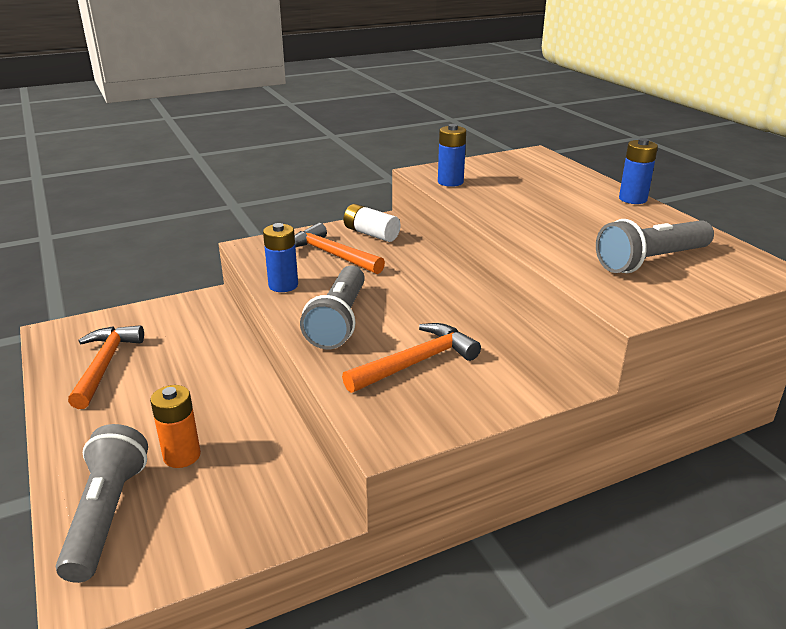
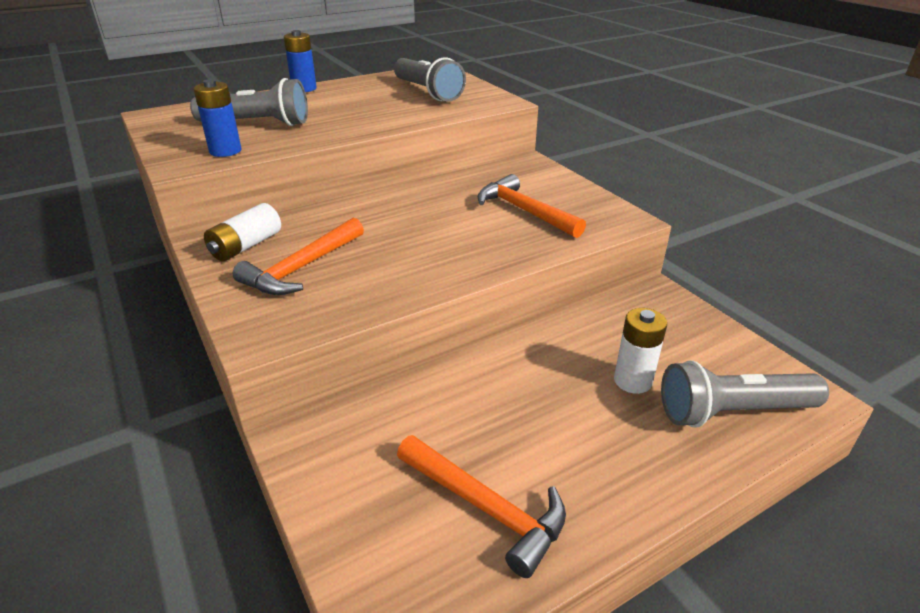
camera: 95 degrees left, 5 degrees up
(105, 365) = (486, 508): orange hammer -> orange hammer turned 135 degrees counterclockwise
(182, 456) = (632, 381): orange battery -> white battery
(283, 285) = (384, 293): blue battery -> none
(339, 321) = (463, 250): grey flashlight -> grey flashlight (257, 124)

